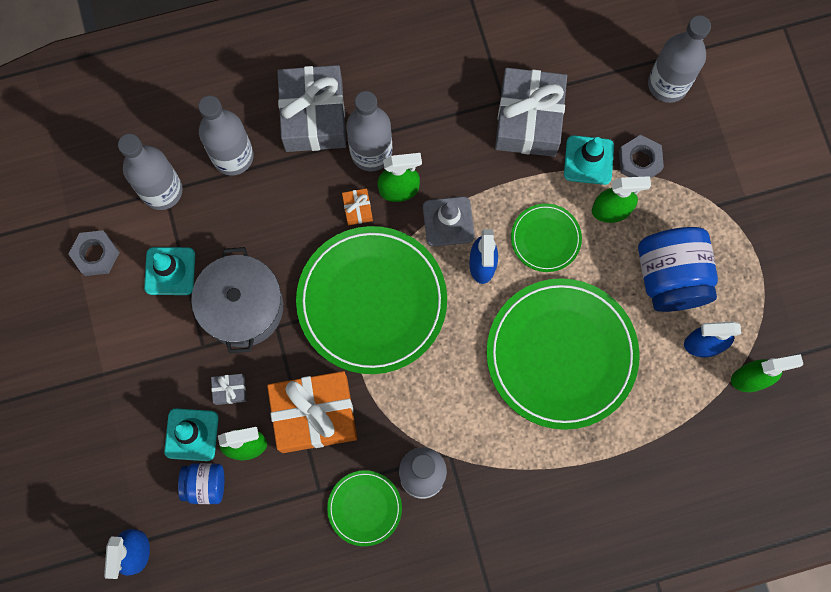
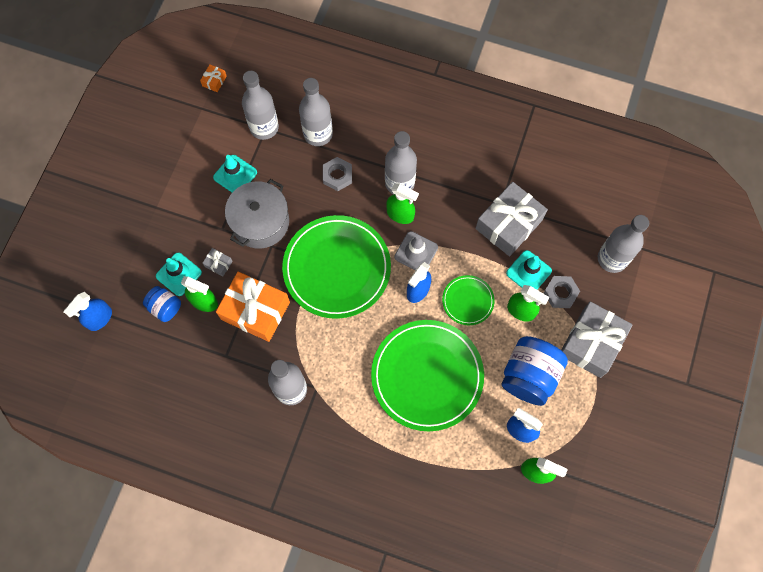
camera: 35 degrees right, 5 degrees down
(96, 254) = (201, 139): grey nut -> grey nut (337, 176)
(314, 116) = (381, 141): grey gift -> grey gift (591, 343)
(357, 209) = (367, 210): orange gift -> orange gift (214, 81)
(364, 508) = (244, 384): green plate -> none

